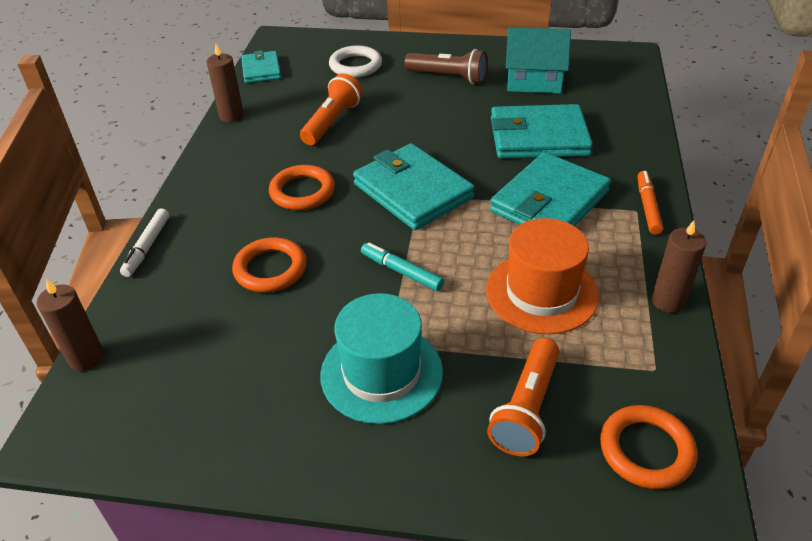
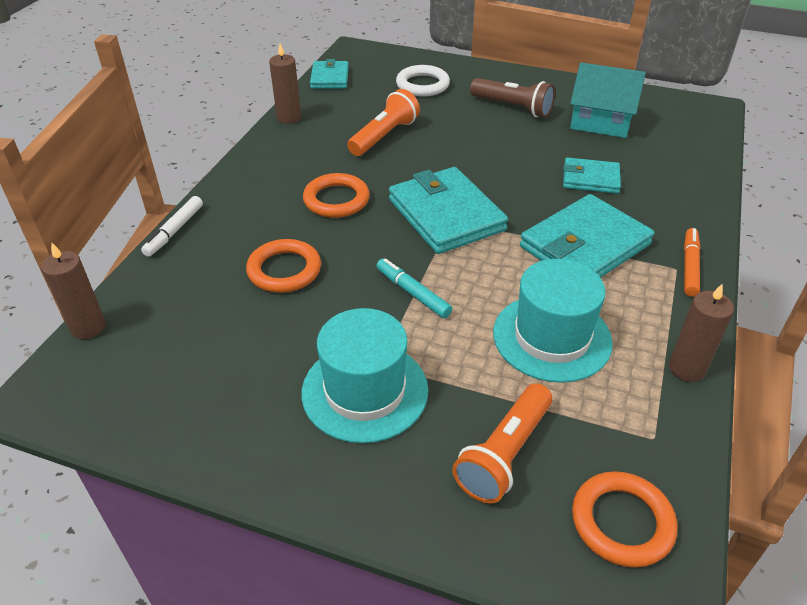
camera: 10 degrees right, 0 degrees up
(538, 137) = (590, 179): turquoise wallet -> turquoise wallet, size x0.57
(541, 292) = (552, 337): orange hat -> turquoise hat

